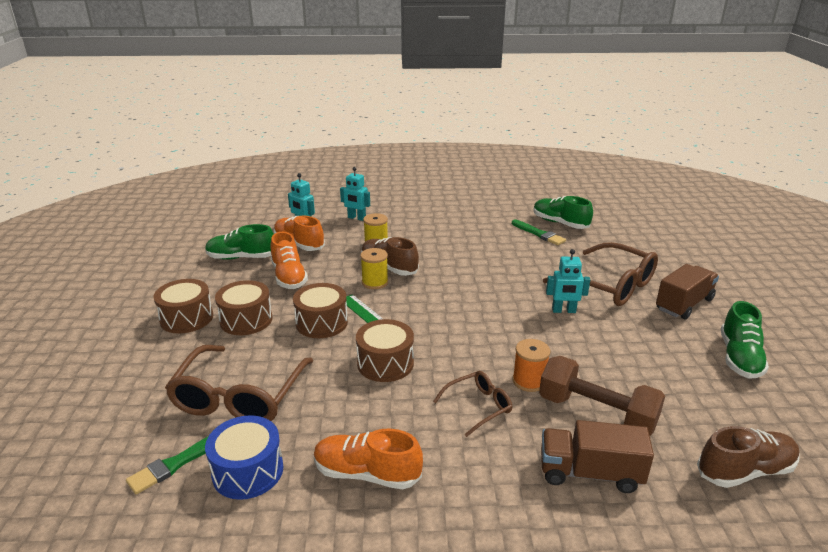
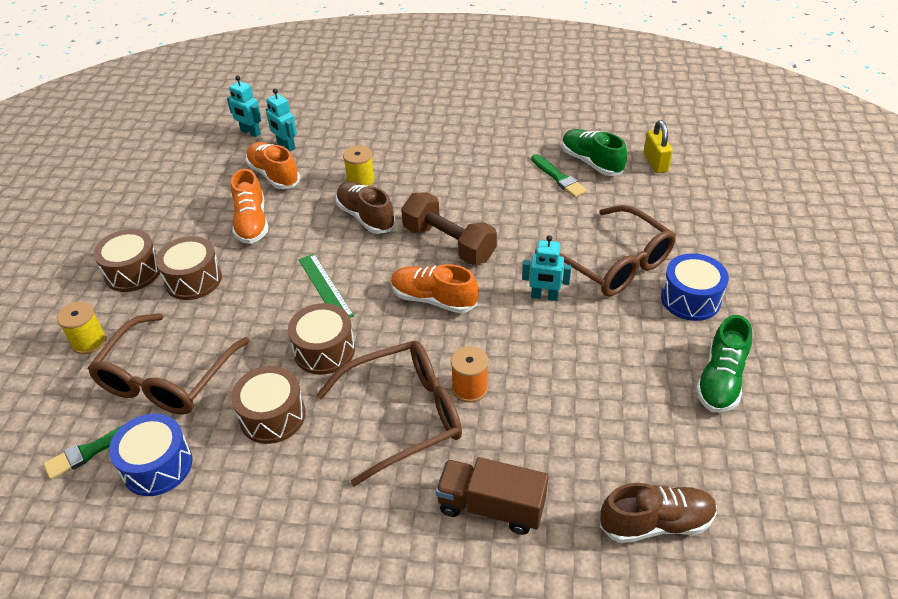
camera: 10 degrees right, 15 degrees up
(241, 257) = (206, 191): green shoe -> none
(322, 323) = (271, 290): brown drum -> brown drum (272, 416)
(356, 218) = (349, 138): turquoise robot -> turquoise robot (250, 132)
(366, 473) = (269, 481): orange shoe -> orange shoe (433, 299)
(375, 282) = (344, 238): yellow spool -> yellow spool (89, 342)
(479, 406) = (405, 415): brown glasses -> brown glasses, size x1.92
(596, 413) = (527, 436): brown dumbbell -> brown dumbbell (449, 243)
(610, 221) = (655, 163): none -> yellow padlock
(684, 304) = (690, 299): brown truck -> blue drum

